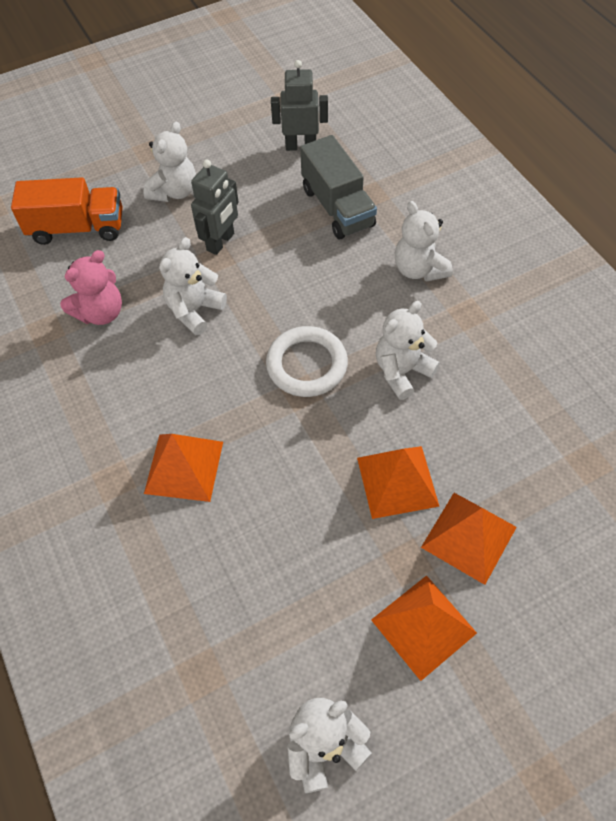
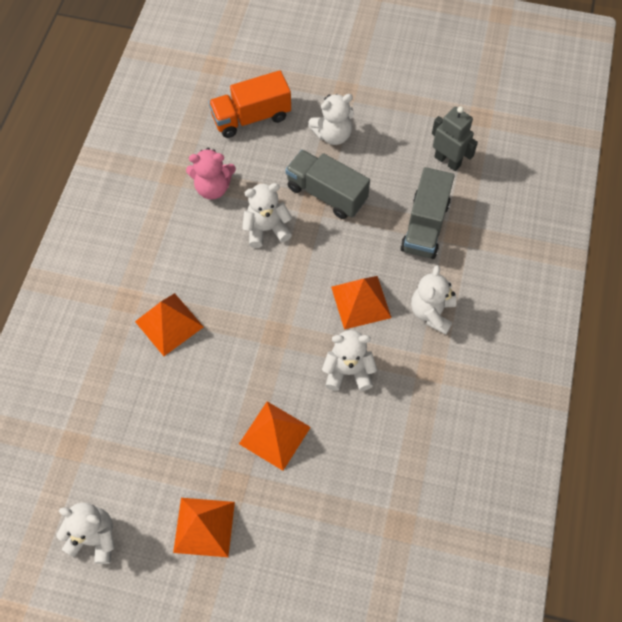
camera: 40 degrees right, 5 degrees up
(77, 228) = (251, 117): orange truck -> orange truck turned 120 degrees clockwise
(221, 242) = (326, 194): grey robot -> grey truck
(307, 365) = (296, 319): white ring -> none
(469, 537) = (280, 503): orange pyramid -> orange pyramid (361, 302)

